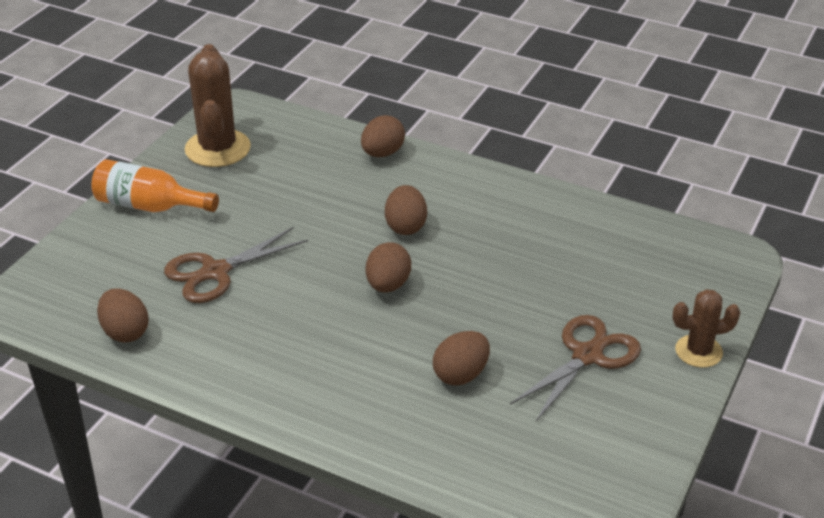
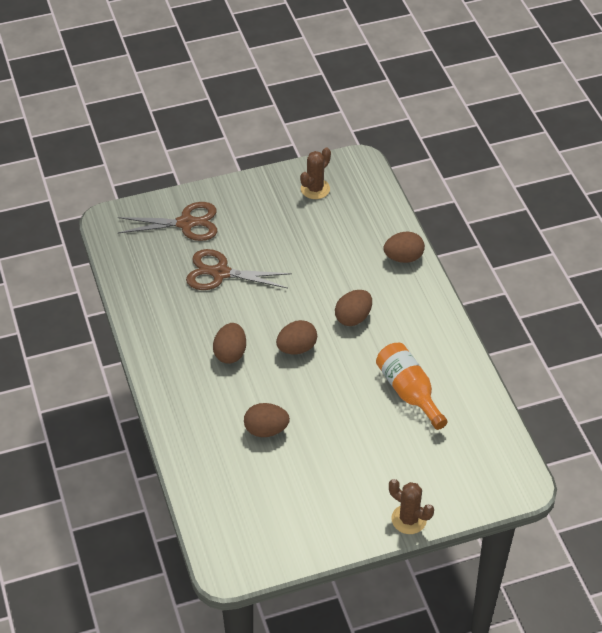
camera: 45 degrees right, 10 degrees up
(125, 332) = (139, 277): brown egg -> brown egg (230, 353)
(149, 206) = (235, 204): orange bottle -> orange bottle (409, 392)
(217, 148) = (315, 189): brown cactus -> brown cactus, size x0.59
(587, 355) = (345, 472): brown scissors -> brown scissors (186, 223)

